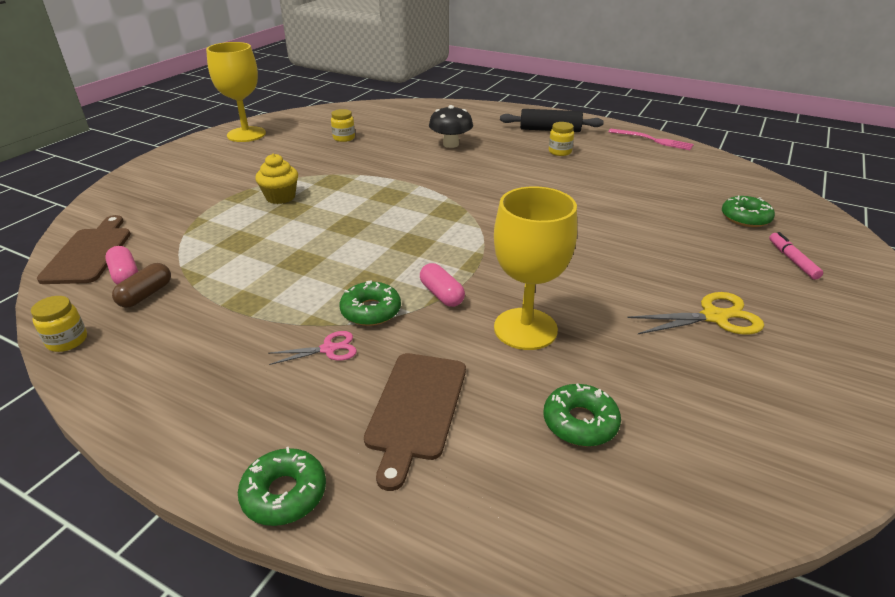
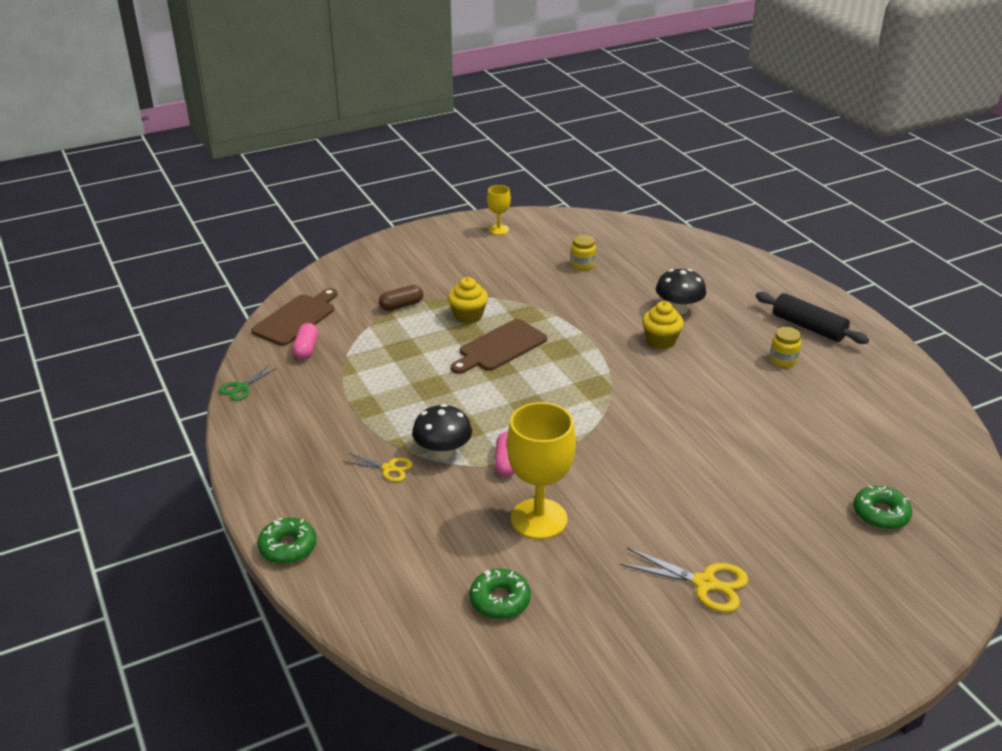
camera: 35 degrees right, 0 degrees up
(67, 341) = (241, 388): yellow jar -> green scissors
(146, 295) = (308, 371): brown capsule -> brown capsule (401, 305)
(246, 134) = (498, 230): yellow goblet -> yellow goblet, size x0.51
(328, 349) = (388, 468): pink scissors -> yellow scissors
(371, 311) = (443, 452): green donut -> black mushroom
(416, 409) = (404, 537): brown cutting board -> brown cutting board (500, 347)
(462, 166) = (660, 341): none -> yellow cupcake
(653, 140) = (915, 384): pink fork -> none
(792, 260) = (861, 574): pink marker -> none

